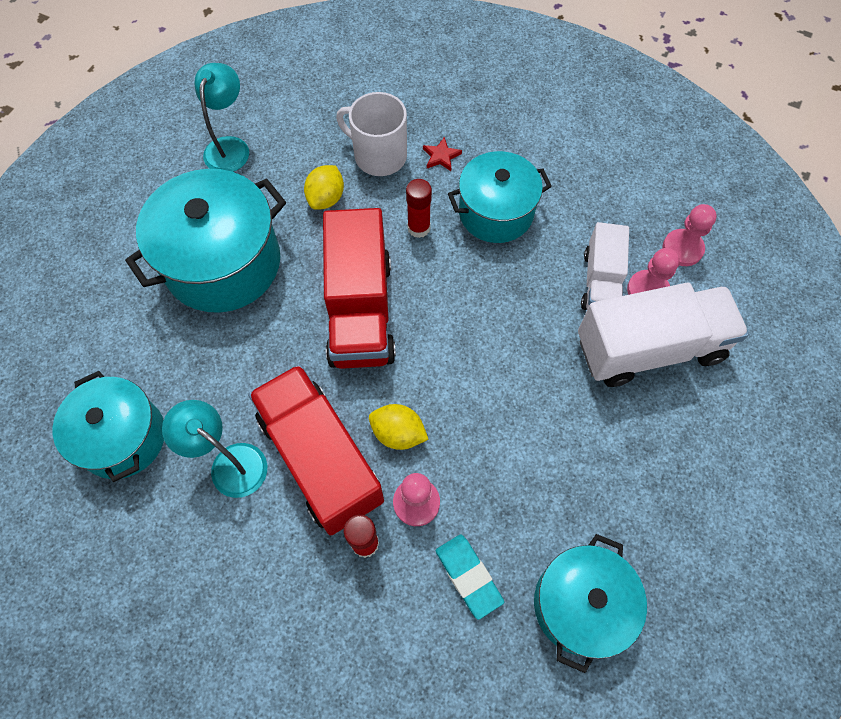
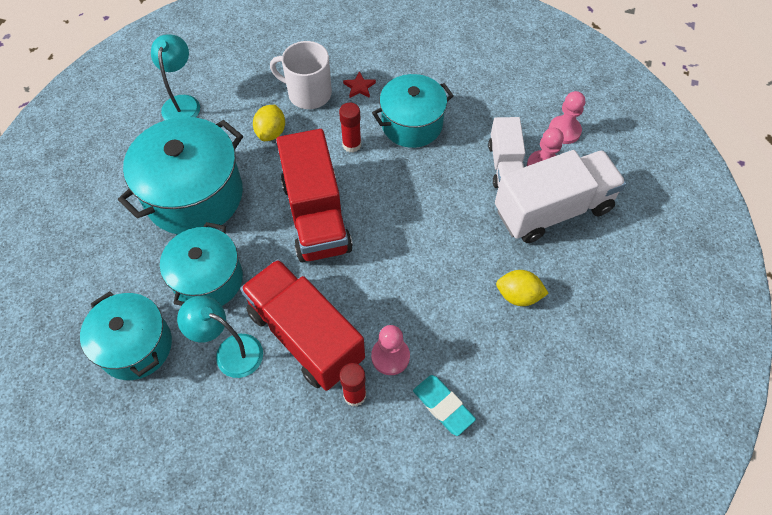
camera: 10 degrees left, 5 degrees down
(398, 433) = (365, 306): yellow lemon -> yellow lemon (518, 295)
(580, 604) = (536, 412): turquoise pot -> turquoise pot (208, 279)

